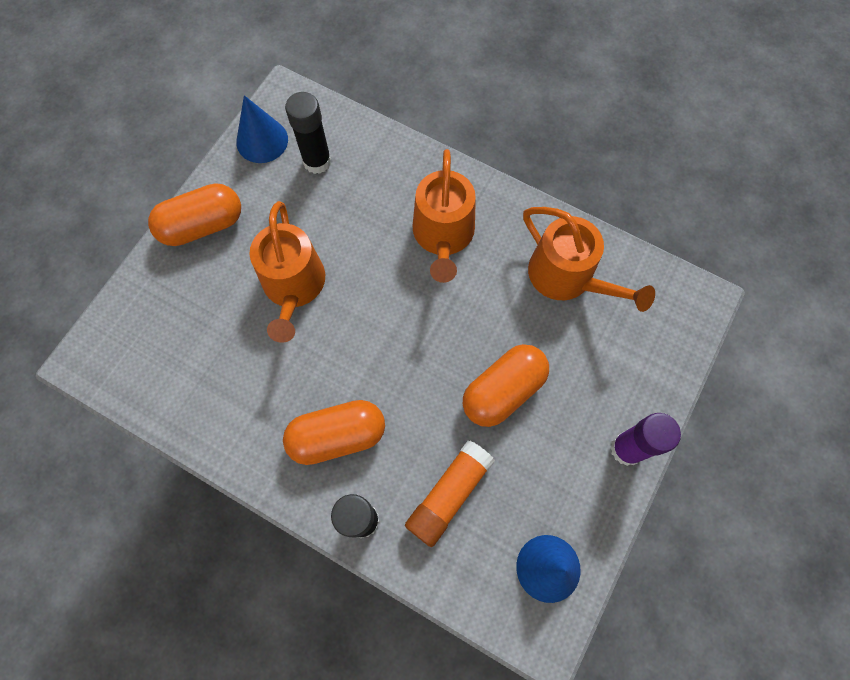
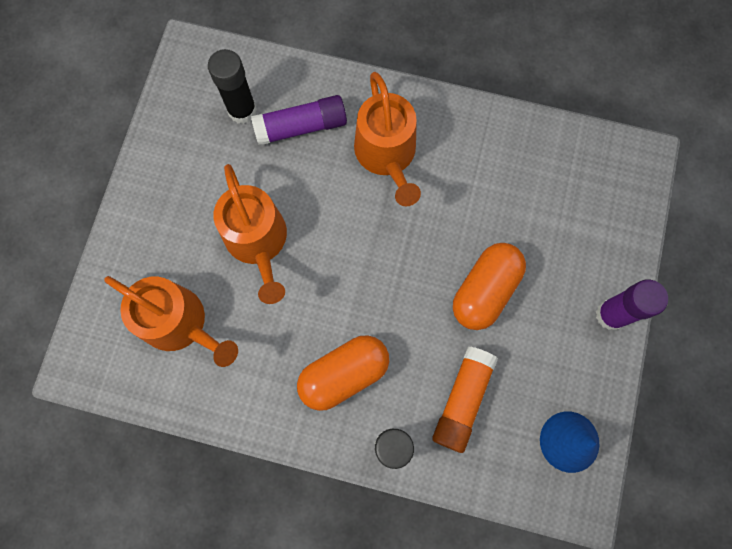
camera: 15 degrees left, 5 degrees up
(202, 225) = (149, 203): orange capsule -> none
(262, 140) = (180, 102): blue cone -> none
(368, 189) = (301, 127): none -> purple glue stick
(567, 277) = (515, 166): orange watering can -> orange watering can (180, 323)

